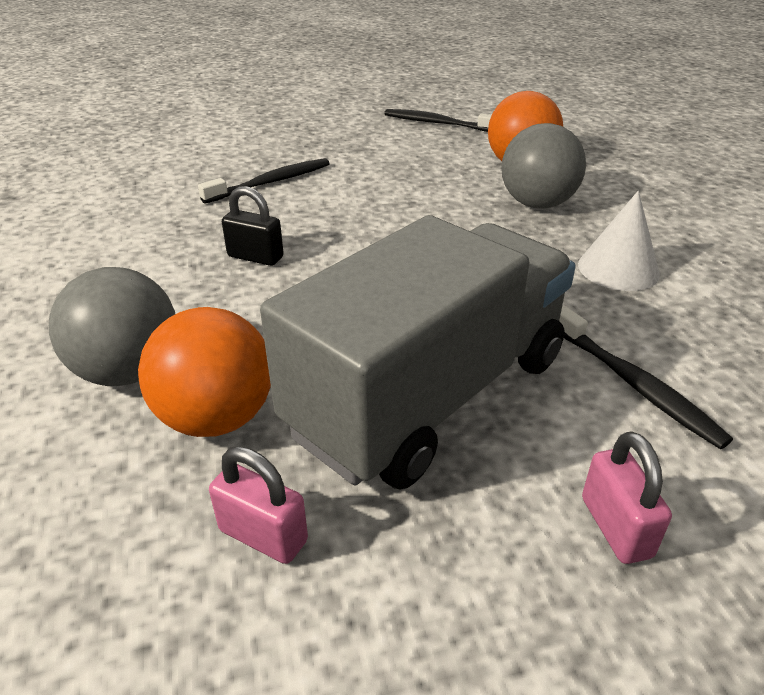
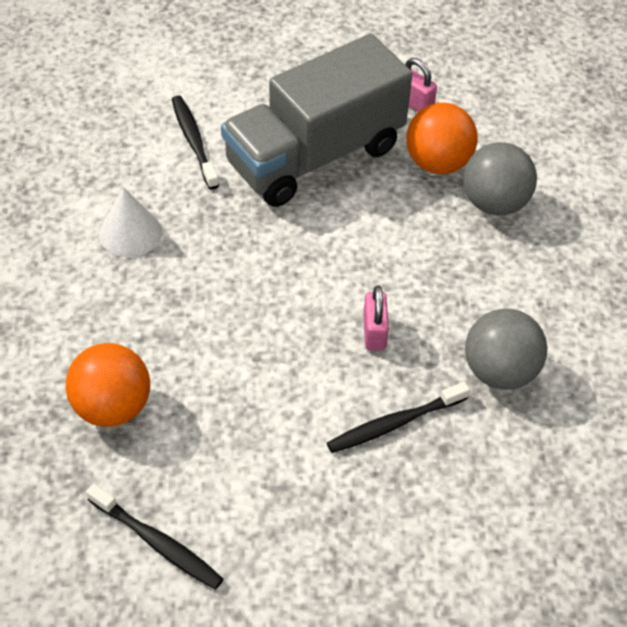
camera: 170 degrees left, 15 degrees up
(255, 257) = (413, 300): black padlock -> none
(537, 204) = (139, 330): grey ball -> grey ball (499, 371)
(615, 527) = (255, 79): pink padlock -> pink padlock (374, 332)

